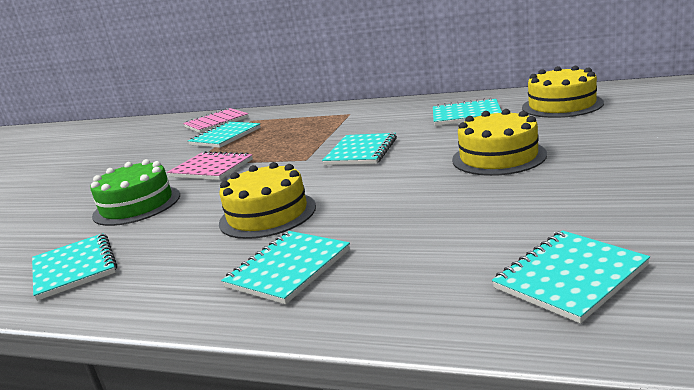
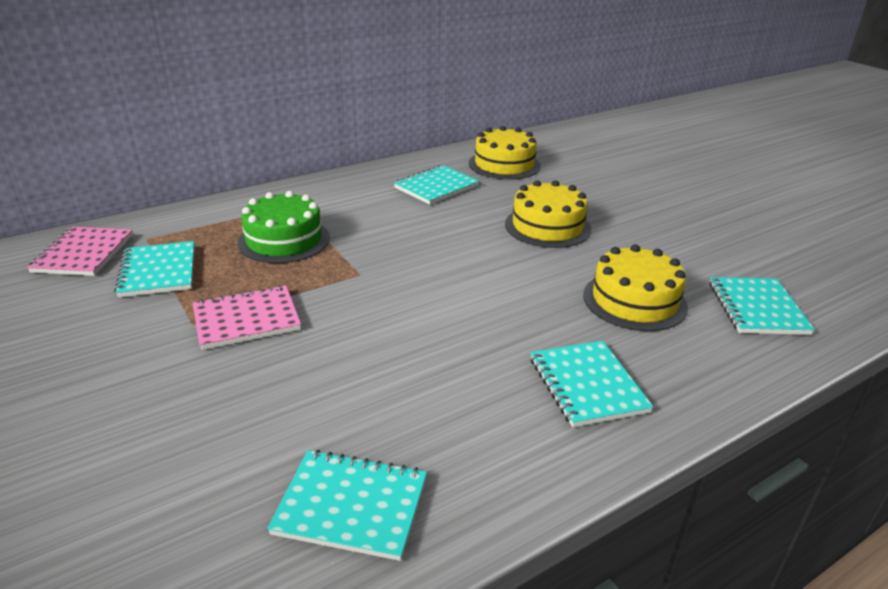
camera: 55 degrees left, 10 degrees up
(137, 205) = (243, 402): green cake -> green cake (284, 240)
(267, 214) = (454, 346): yellow cake -> yellow cake (634, 301)
(361, 152) = (408, 250): turquoise notebook -> none

